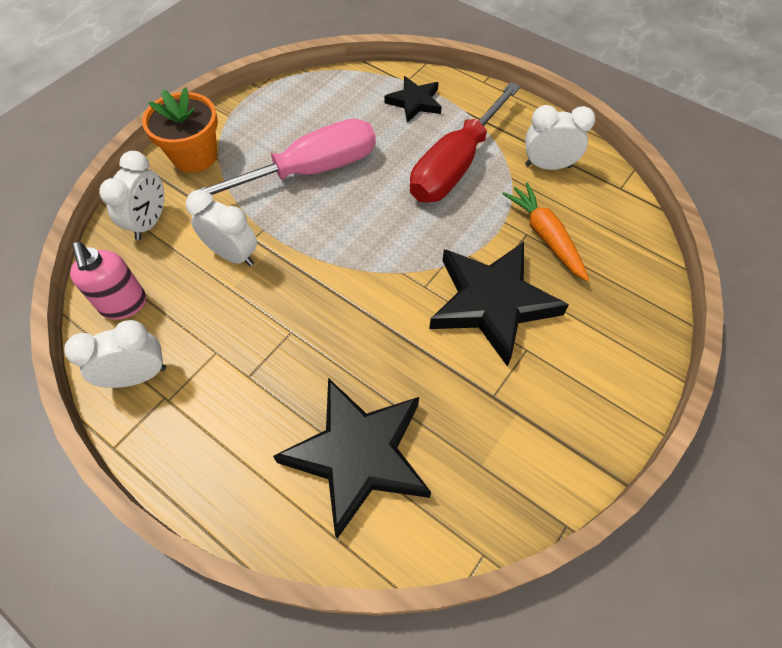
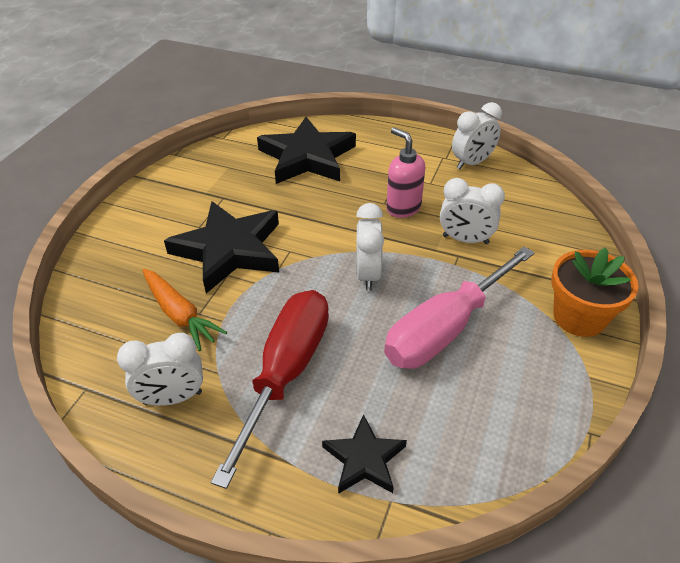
camera: 165 degrees right, 15 degrees down
(124, 305) = (519, 193): pink soap dispenser -> pink soap dispenser (403, 208)
(150, 222) = (558, 248): white clock -> white clock (368, 274)

